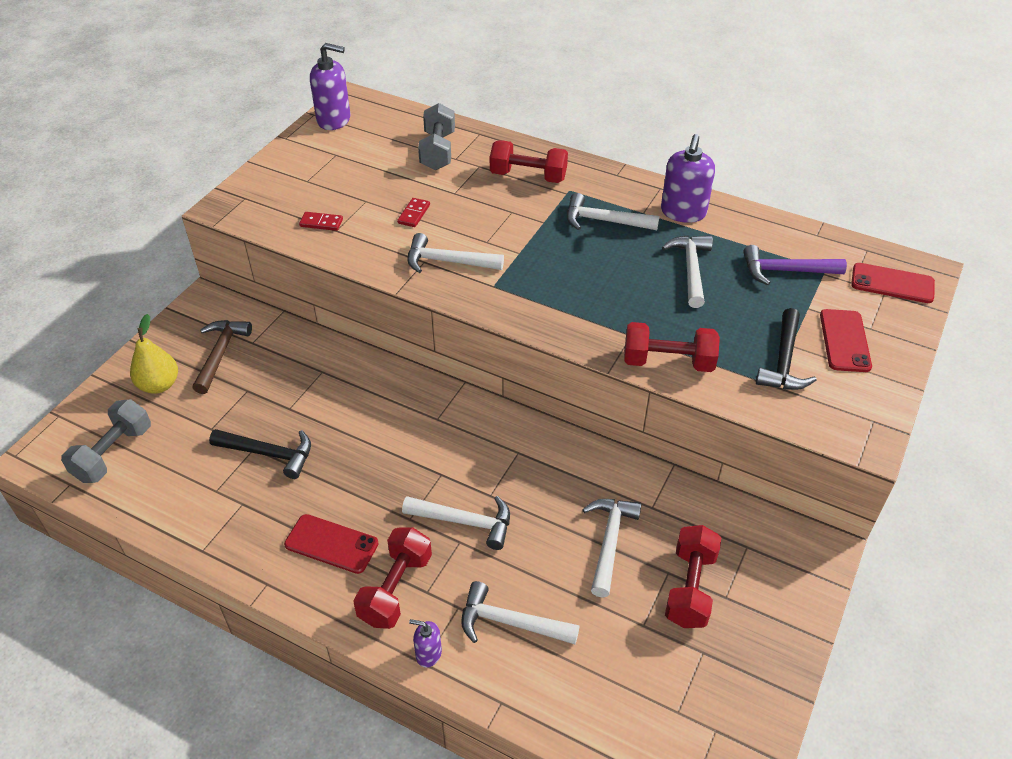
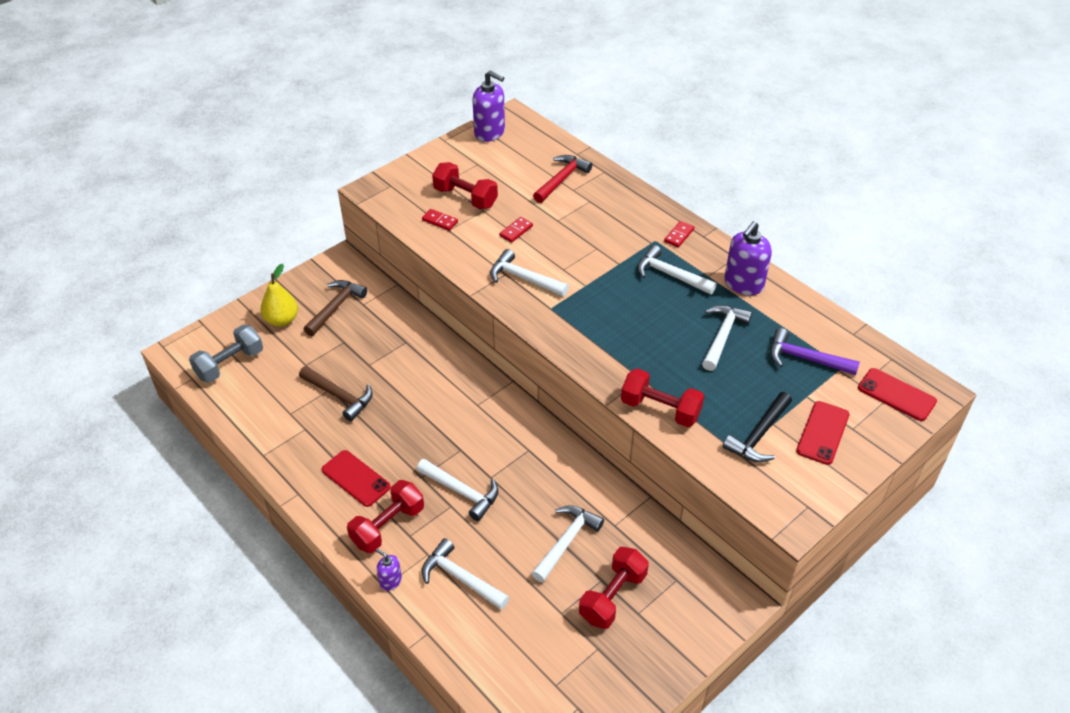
camera: 20 degrees right, 0 degrees up
(269, 454) = (339, 396): black hammer -> brown hammer
(438, 151) = (561, 179): grey dumbbell -> red hammer
(528, 176) = (626, 220): red dumbbell -> red dumbbell (465, 197)
(591, 179) = (679, 235): none -> red domino

